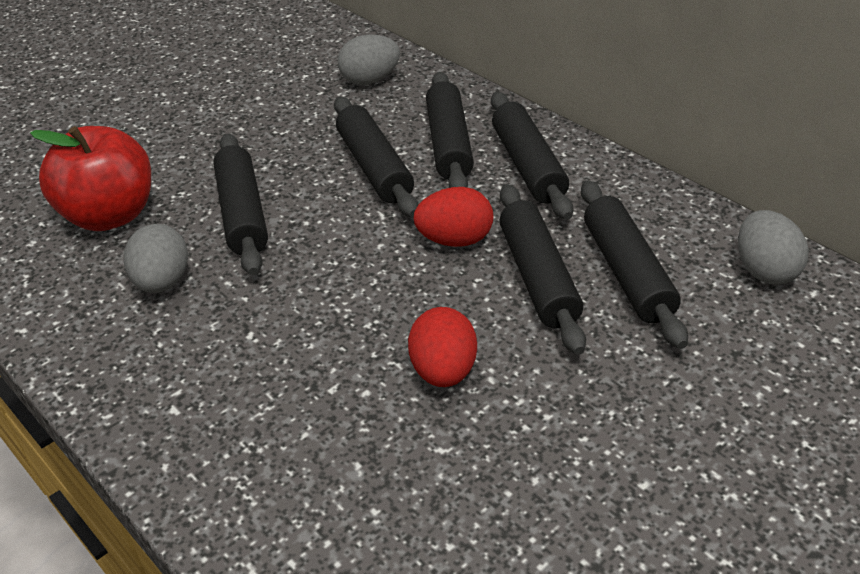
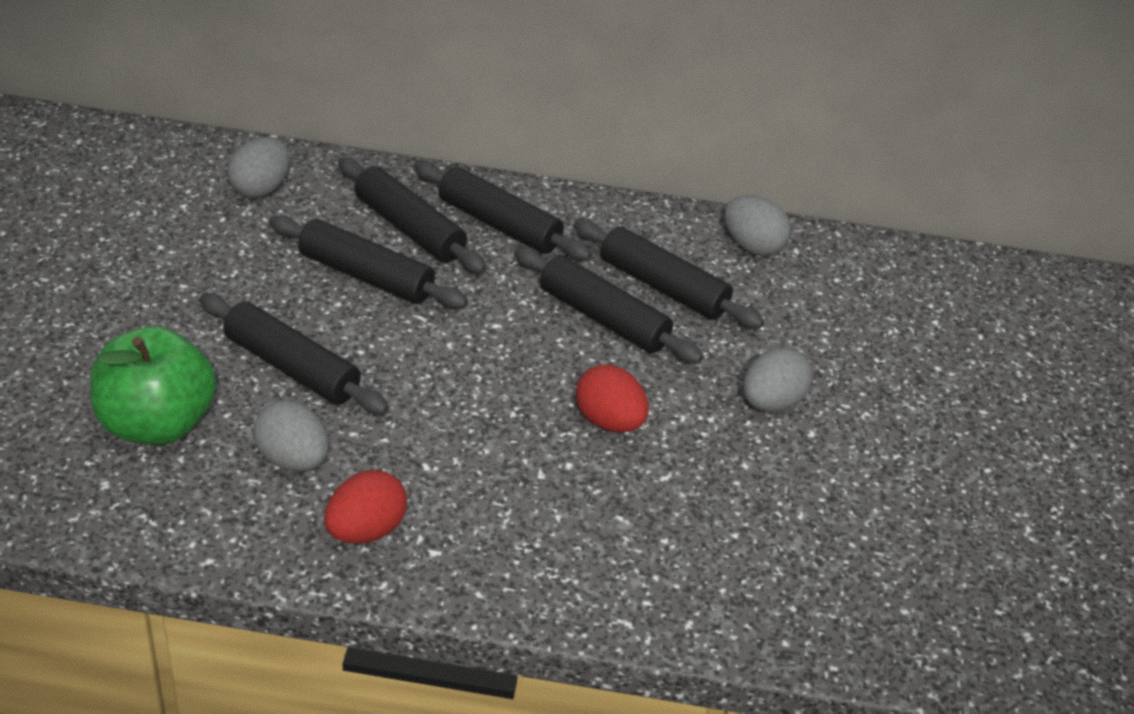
camera: 45 degrees left, 0 degrees up
(110, 215) = (157, 424): red apple -> green apple
(455, 240) = (508, 314): red egg -> red egg (365, 530)
(629, 430) = (771, 402): none -> grey egg

